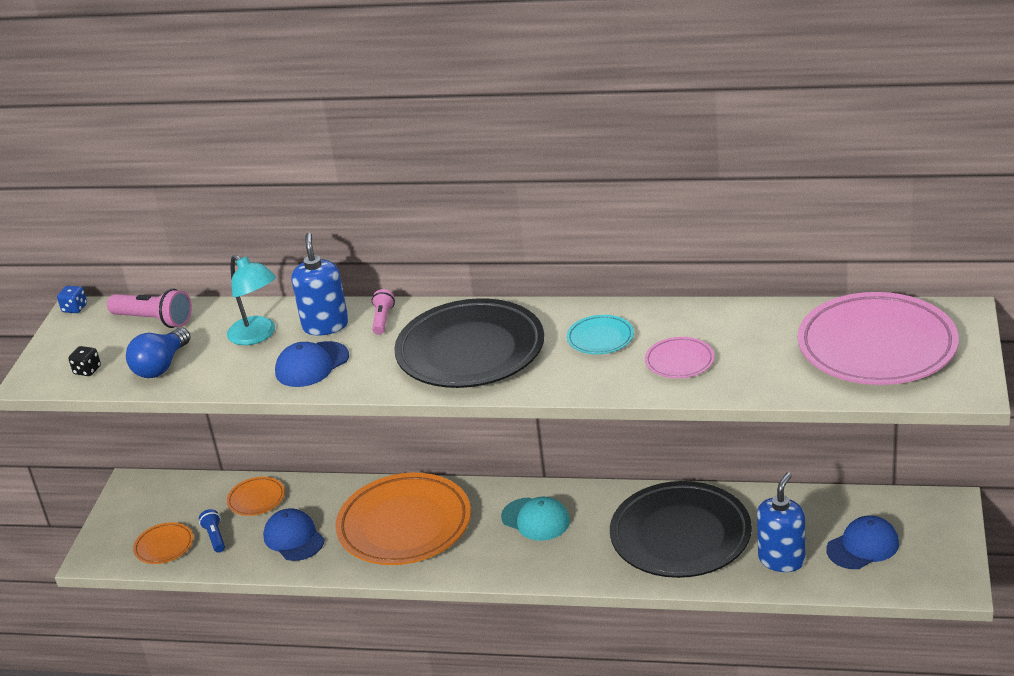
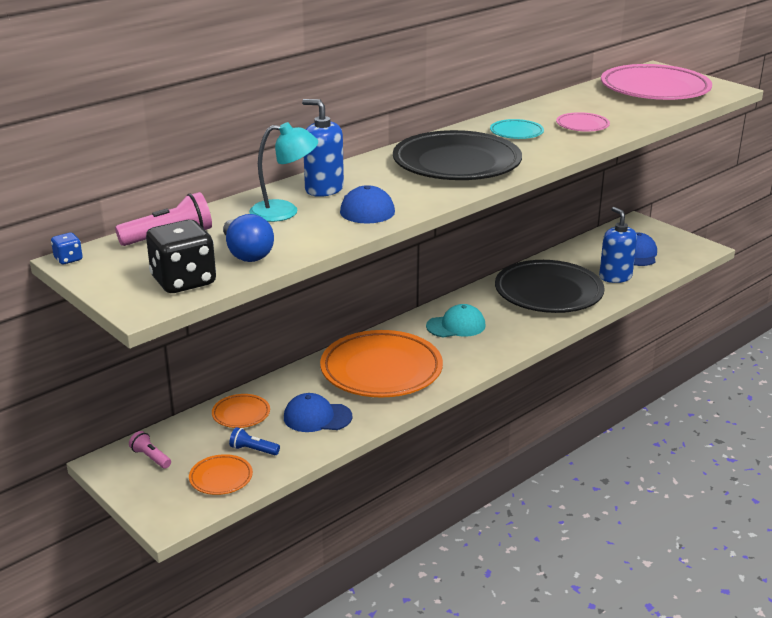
camera: 55 degrees left, 5 degrees down
(87, 370) = (183, 281): black dice -> black dice, size x2.21
(383, 319) = (358, 172): pink flashlight -> pink flashlight (151, 457)

